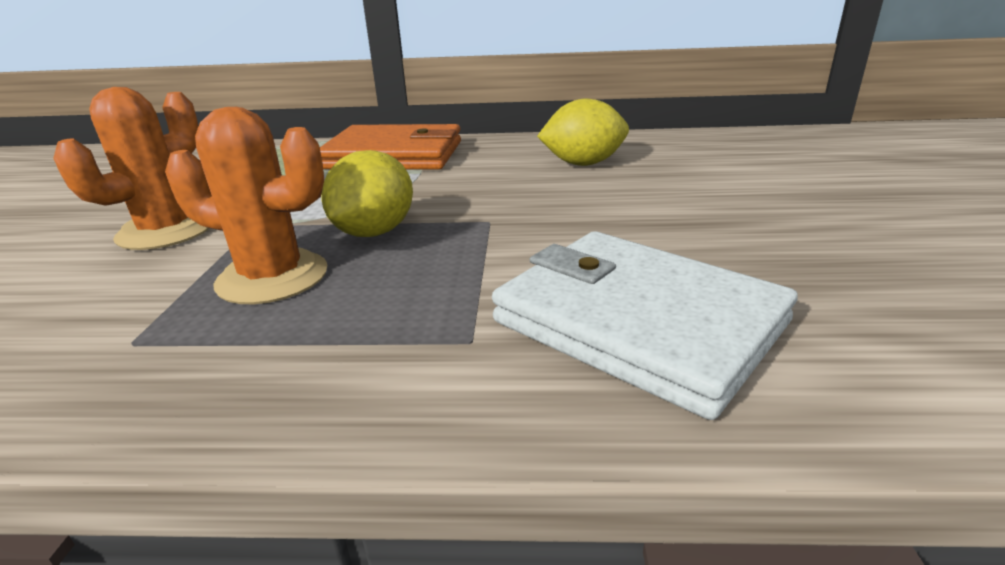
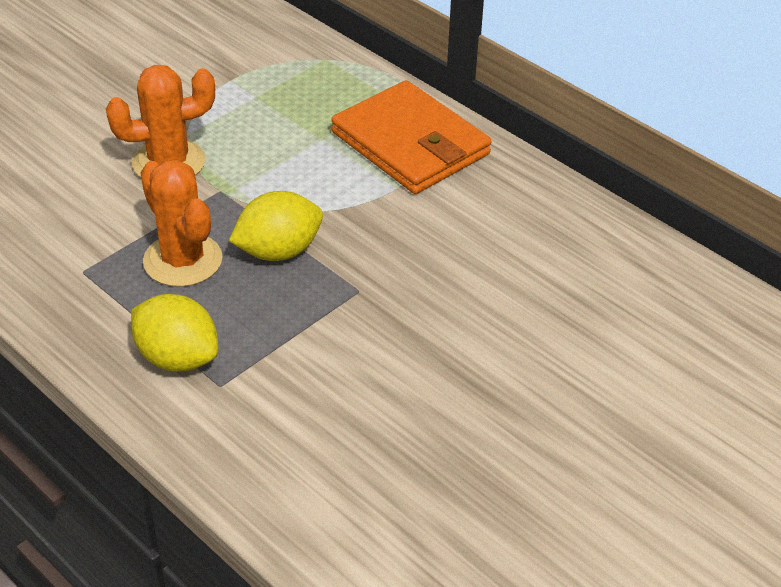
camera: 40 degrees right, 15 degrees up
(583, 164) = (533, 263): yellow lemon -> yellow lemon (177, 358)
(637, 322) = (310, 436): white wallet -> none

